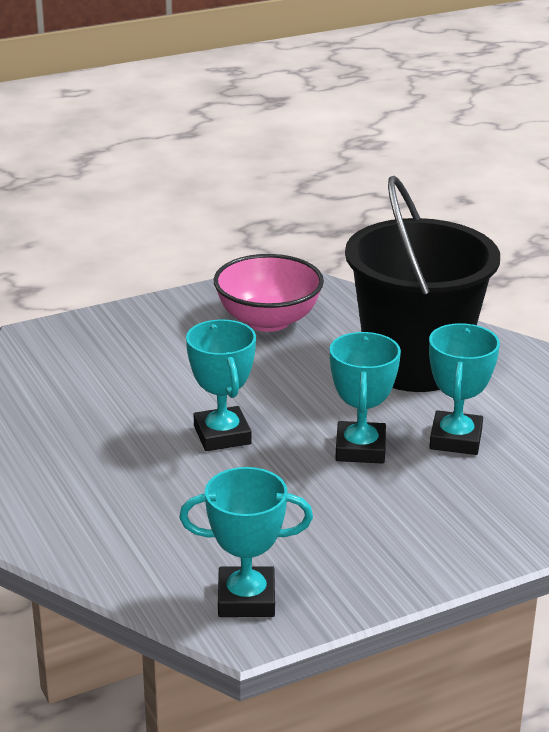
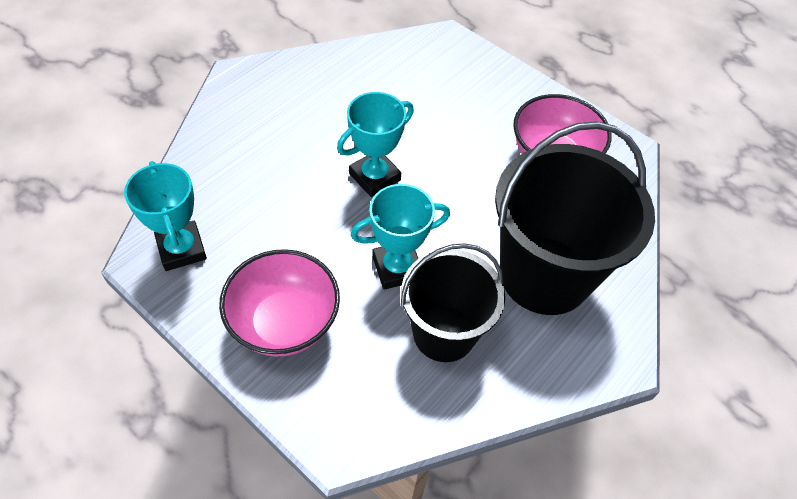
camera: 65 degrees right, 25 degrees up
(395, 538) = (284, 323): none -> pink bowl
(455, 439) = (444, 333): turquoise trophy -> black bucket

